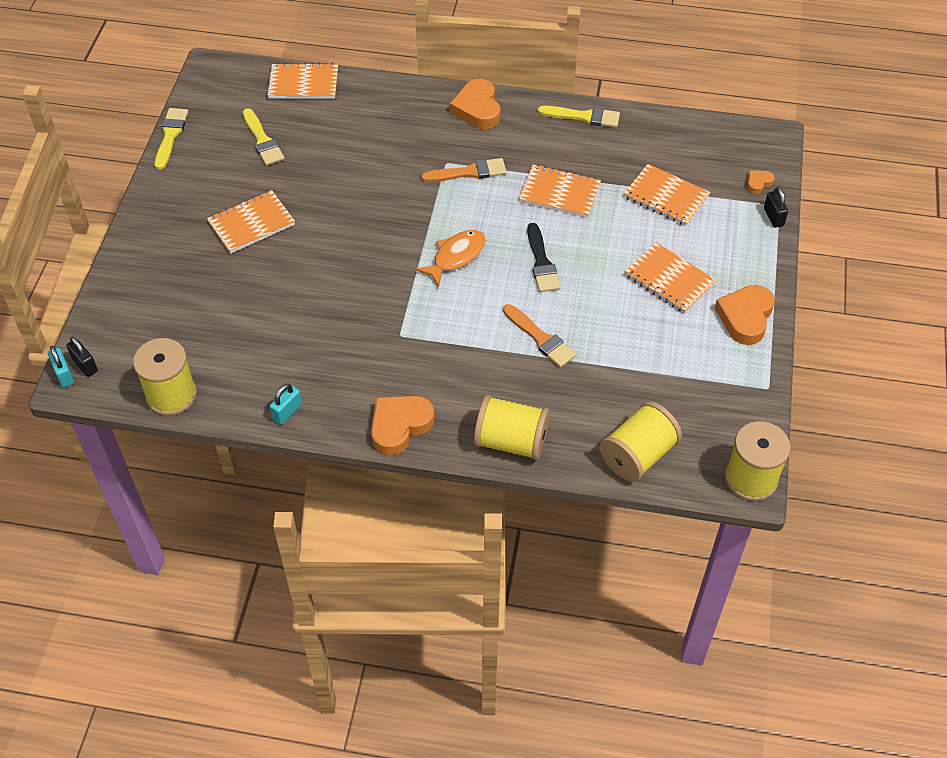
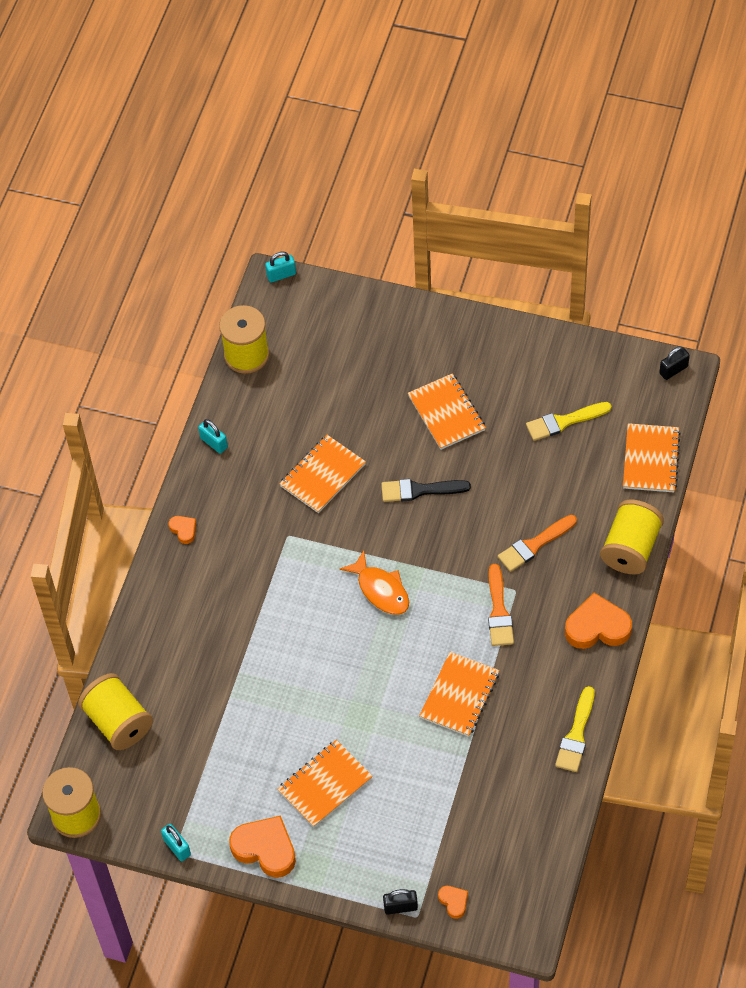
camera: 100 degrees right, 5 degrees up
(85, 365) = (290, 289): black padlock -> black padlock (673, 370)
(170, 135) = (578, 340): yellow brush -> none
(400, 426) = (183, 530): orange heart -> orange heart, size x0.49
(511, 441) = (151, 618): yellow spool -> yellow spool (630, 548)
(541, 262) = (363, 667): black brush -> black brush (419, 490)
(541, 338) = (266, 656): orange brush -> orange brush (534, 545)
(666, 197) = (443, 801): orange notebook -> orange notebook (322, 475)
(762, 387) = (177, 847): none -> turquoise padlock

